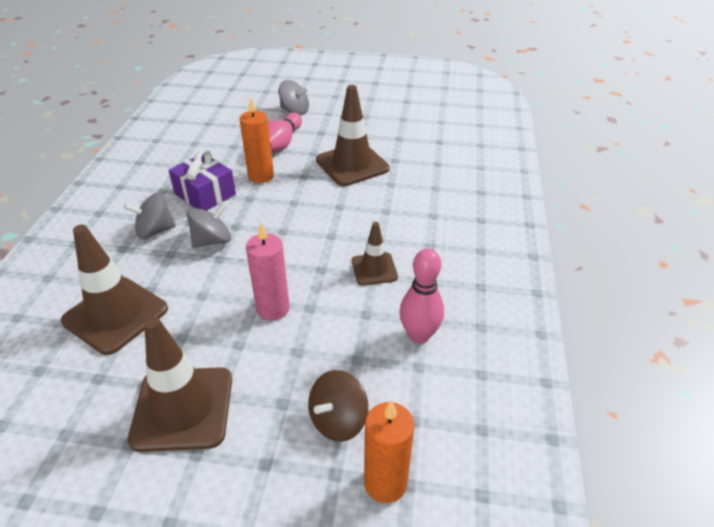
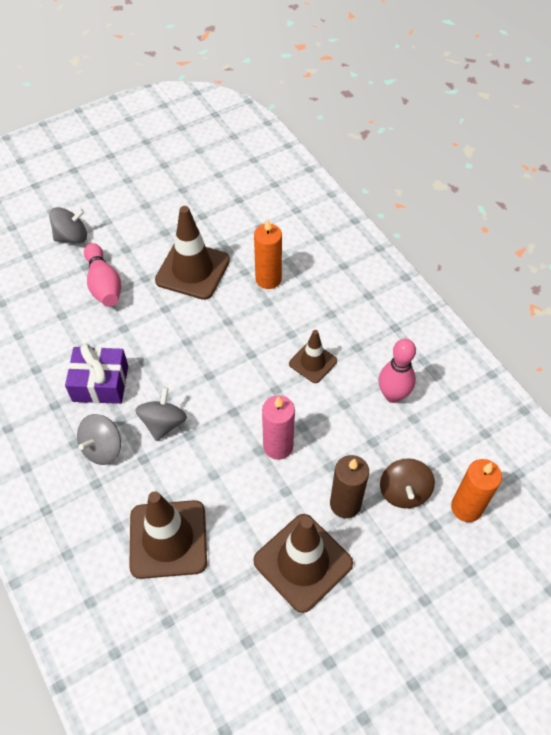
camera: 40 degrees left, 15 degrees up
(261, 176) = (127, 332): orange candle -> orange candle (268, 279)
(273, 390) = (345, 504): none -> brown candle

